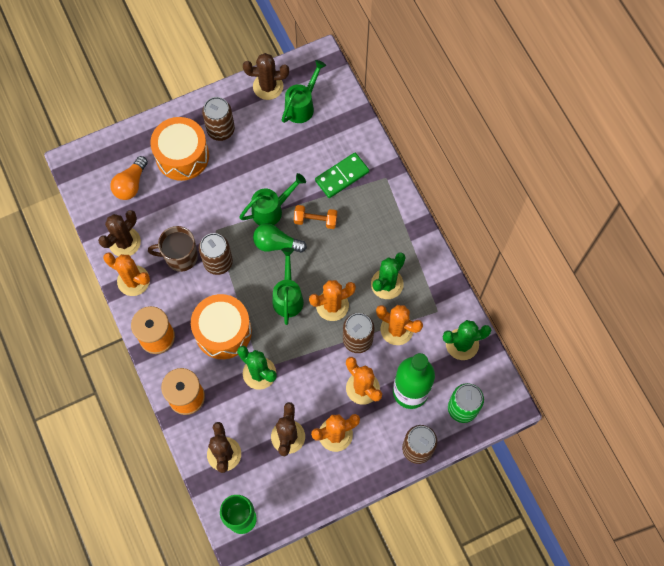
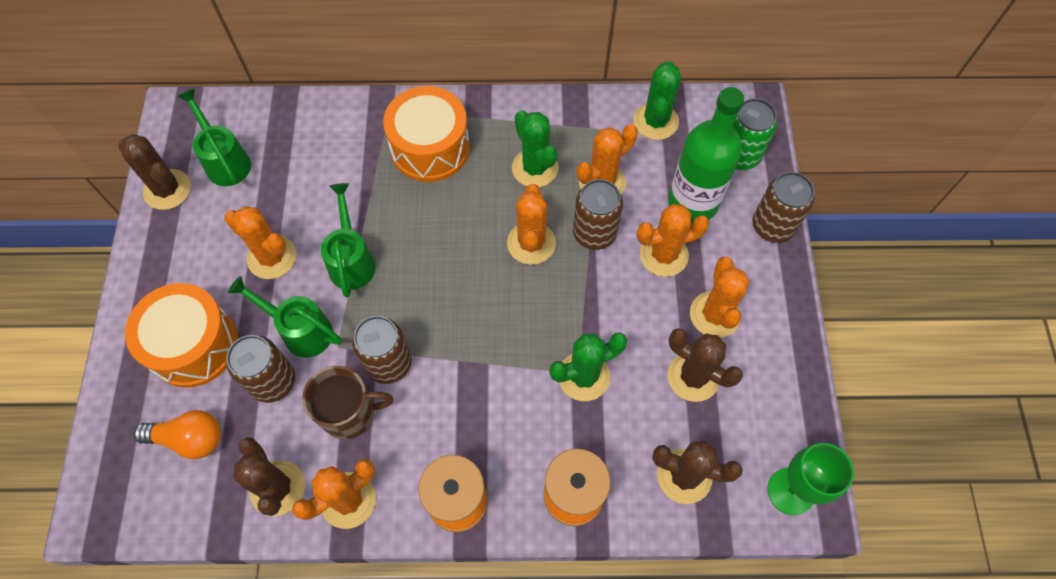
camera: 65 degrees left, 5 degrees down
(131, 184) = (189, 439): orange light bulb -> orange light bulb turned 45 degrees counterclockwise
(180, 257) = (349, 413): brown mug -> brown mug turned 120 degrees counterclockwise
(220, 130) = (189, 276): brown can -> brown can (273, 381)
(223, 331) = (497, 400): orange drum -> orange drum (430, 148)
(253, 166) = (272, 257): none -> orange cactus
(268, 86) = (167, 189): brown cactus -> brown cactus turned 75 degrees counterclockwise
(276, 244) = (405, 275): green light bulb -> none
(288, 297) = (490, 292): green watering can -> green watering can (301, 330)
(315, 220) = (399, 213): orange dumbbell -> none
(342, 176) = (357, 157): green domino -> none

